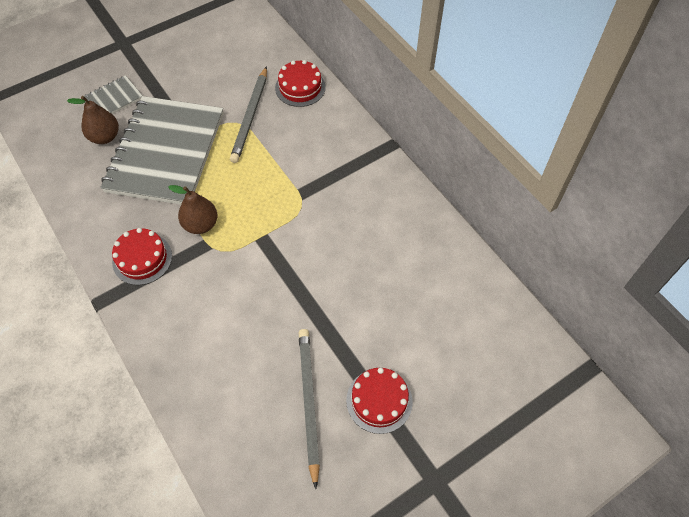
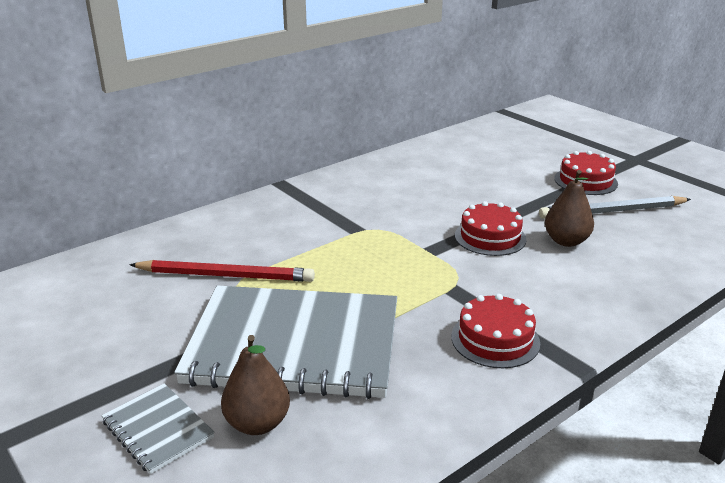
camera: 95 degrees left, 30 degrees down
(201, 224) = (422, 296): brown pear -> brown pear (566, 241)
(250, 117) = (225, 275): grey pencil -> red pencil
(300, 87) = (175, 242): red cake -> red cake (490, 237)

